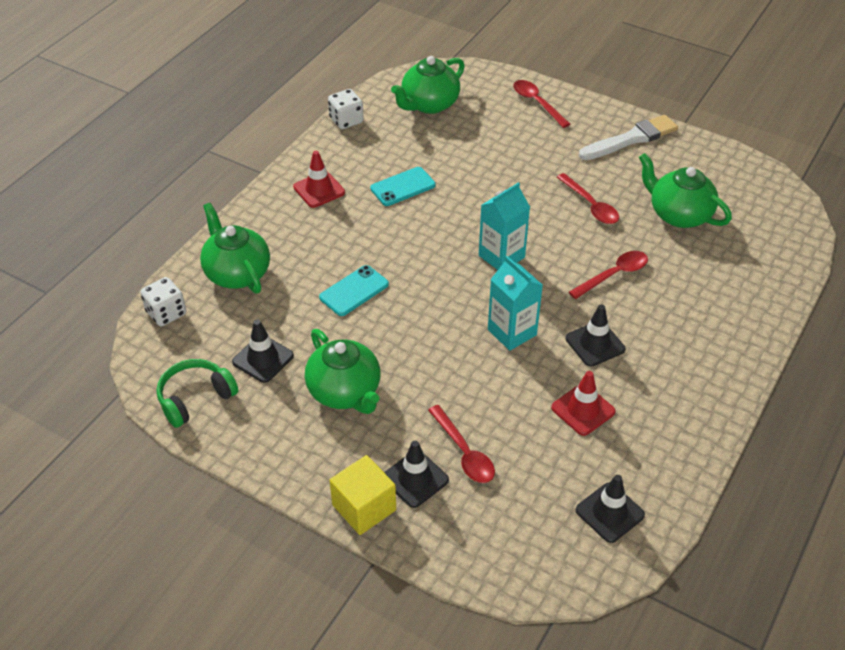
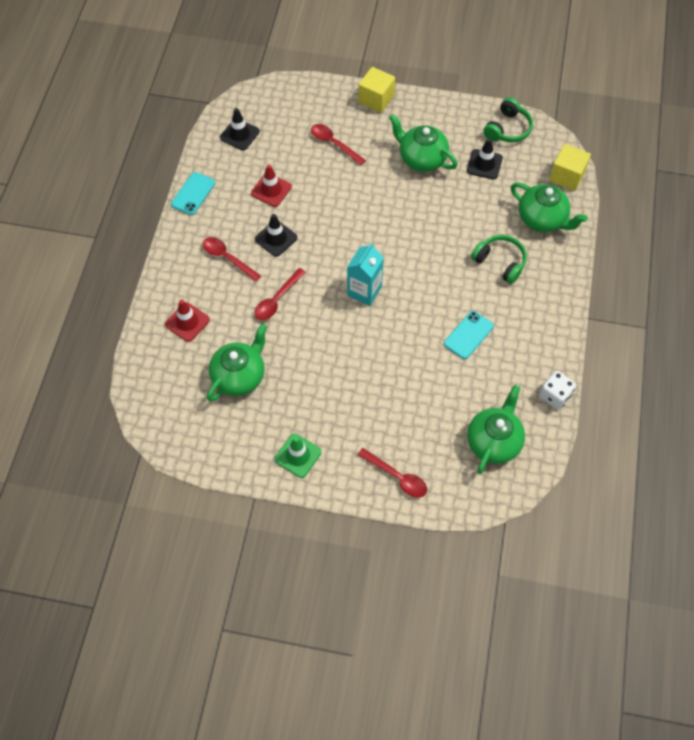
camera: 160 degrees right, 15 degrees up
(166, 313) = (567, 176): white dice -> yellow cube
(319, 190) = (531, 311): red traffic cone -> red traffic cone (187, 322)
(321, 243) = (500, 262): none -> green headphones
(354, 291) = (455, 230): turquoise phone -> turquoise phone (193, 194)
(415, 479) = (355, 121): black traffic cone -> none
(512, 332) = (334, 230): turquoise carton -> none
(591, 206) = (312, 363): red spoon -> red spoon (227, 258)
(631, 139) = (298, 455): white brush -> green traffic cone
(678, 214) = (239, 376): green teapot -> green teapot turned 75 degrees counterclockwise

